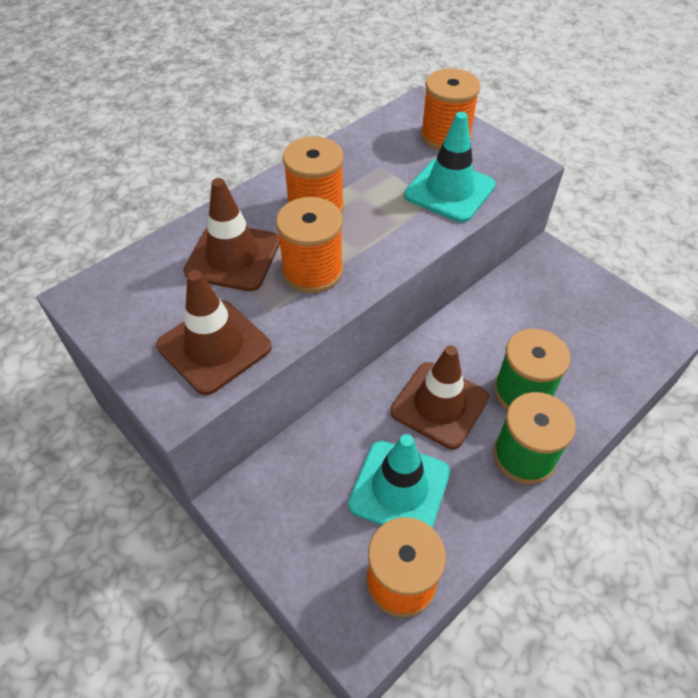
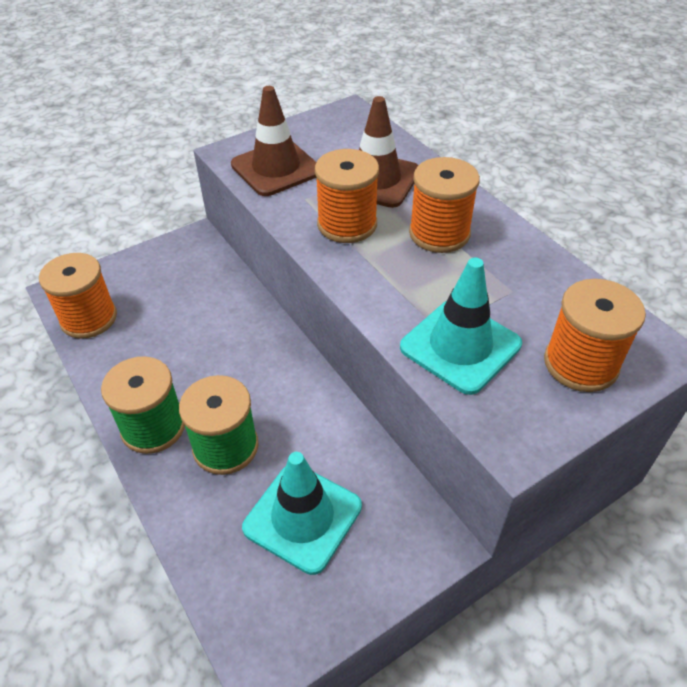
camera: 100 degrees right, 5 degrees down
(399, 488) = (163, 329): turquoise traffic cone -> turquoise traffic cone (302, 517)
(439, 405) = (234, 372): brown traffic cone -> none

